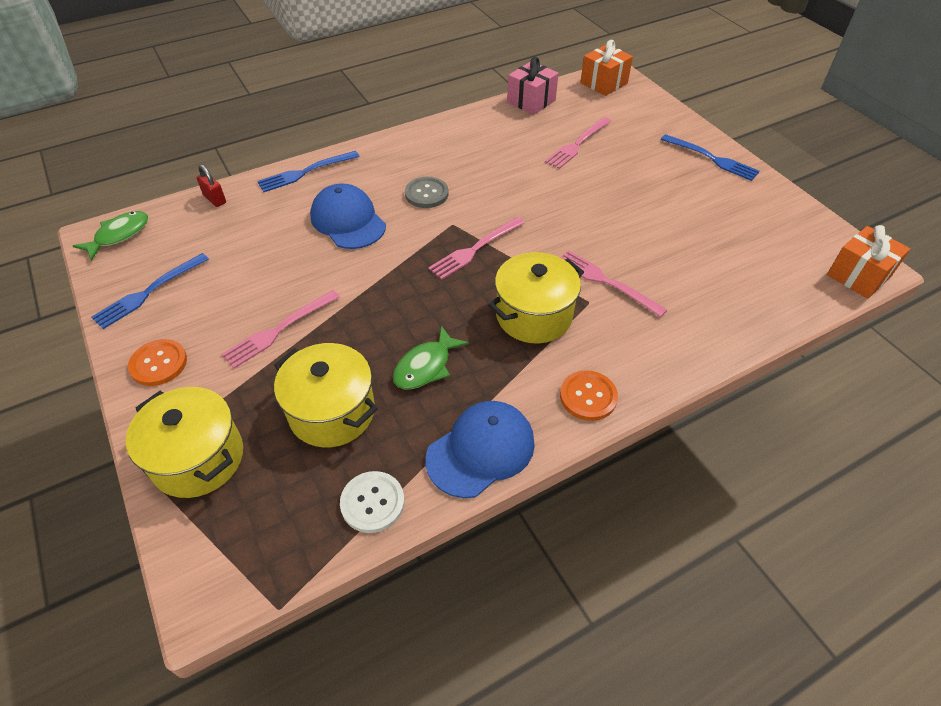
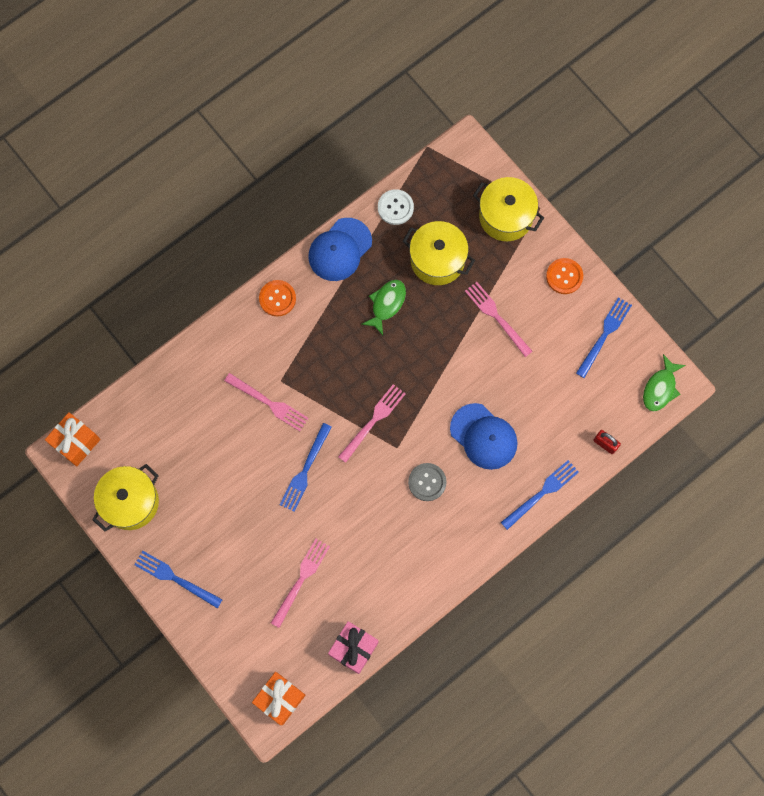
camera: 170 degrees right, 25 degrees up
(278, 331) = (496, 316): pink fork -> pink fork turned 75 degrees counterclockwise
(534, 315) = (319, 360): yellow pot -> yellow pot (130, 502)
(565, 218) = (305, 471): none -> blue fork

